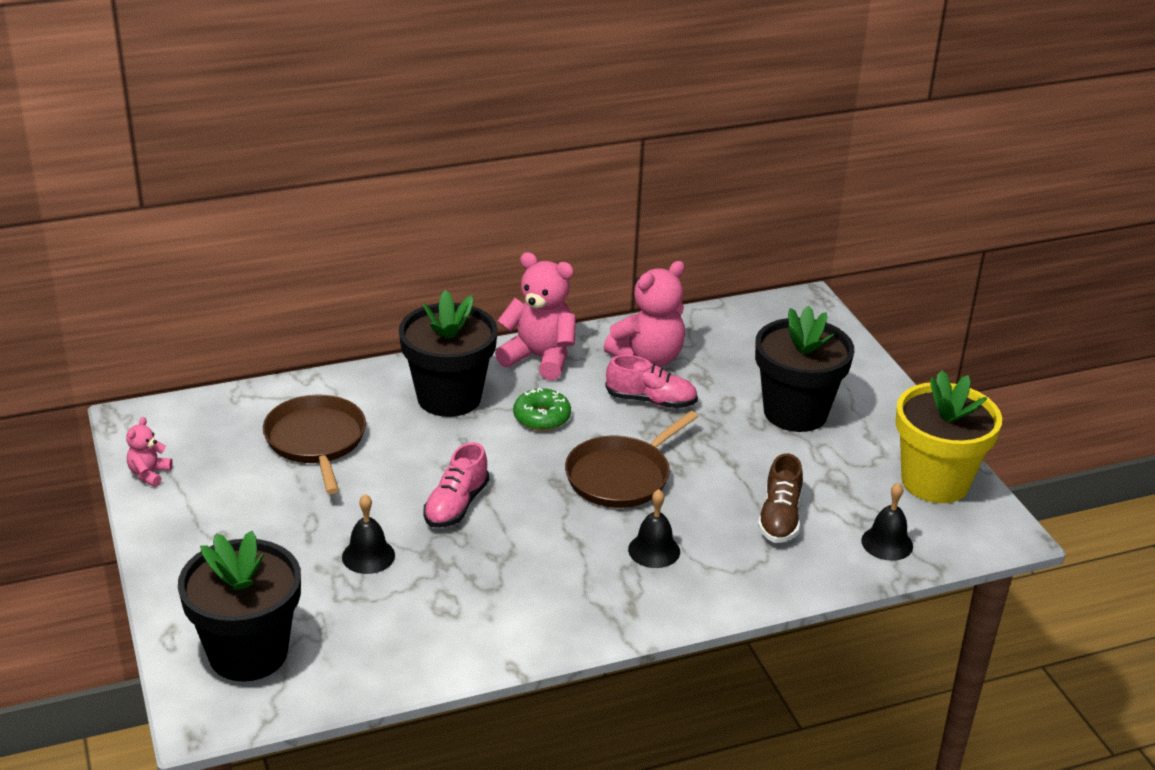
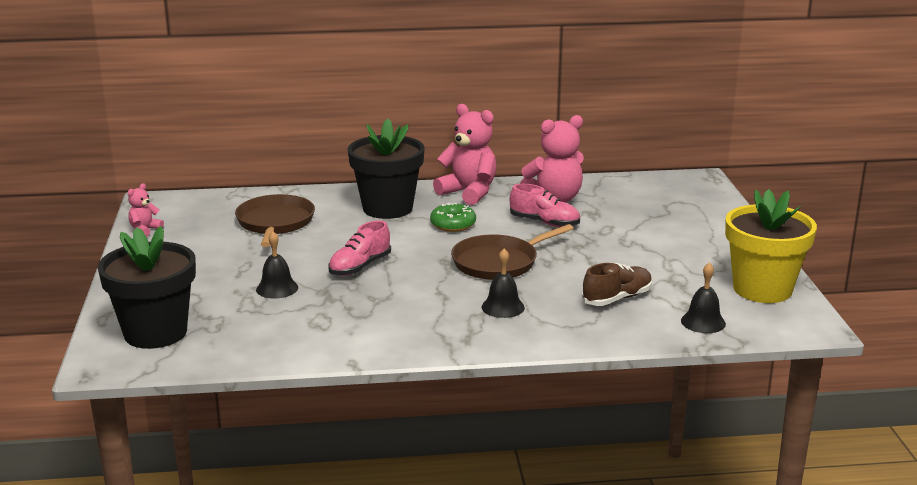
camera: 15 degrees right, 10 degrees down
(779, 518) = (617, 298): brown shoe -> brown shoe turned 150 degrees counterclockwise
(795, 412) = (660, 239): black flower pot -> none

